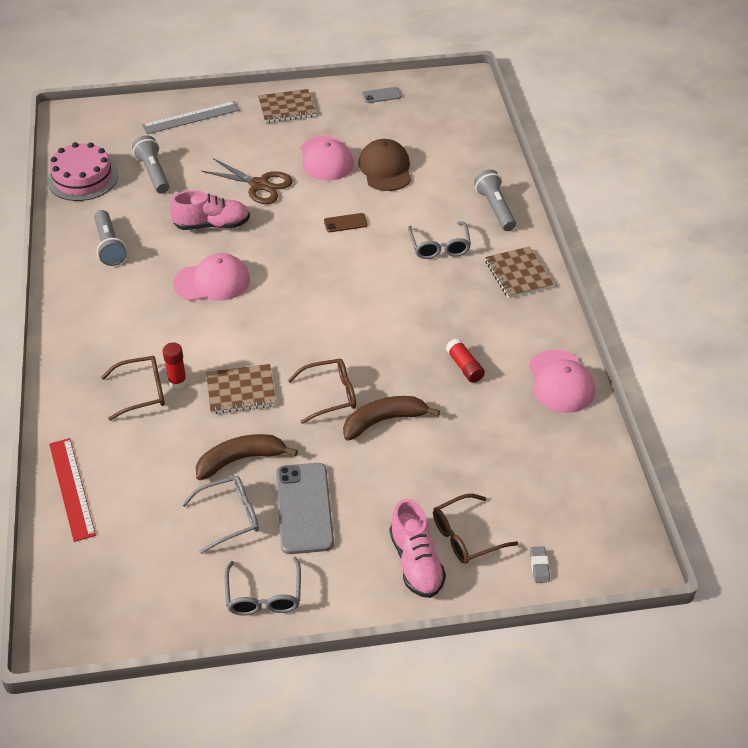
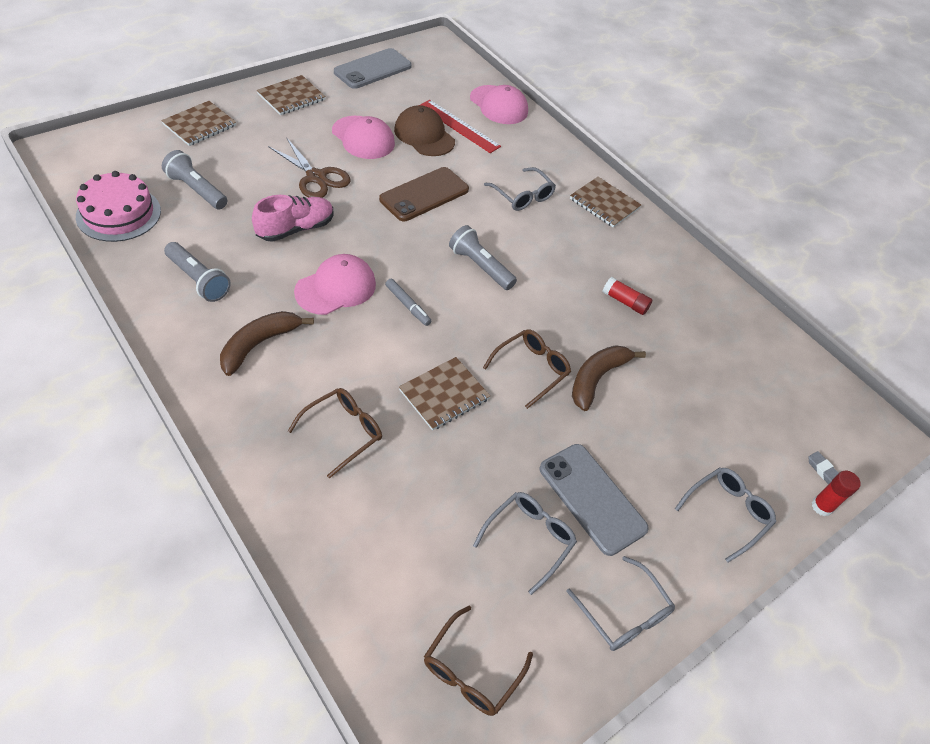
camera: 35 degrees left, 5 degrees up
(72, 488) = (339, 577): red ruler -> red ruler (459, 126)
(177, 382) = (373, 407): red glue stick -> red glue stick (821, 506)
(191, 118) = (199, 125): grey ruler -> brown notebook
(241, 460) = (496, 470): brown banana -> brown banana (259, 344)
(259, 185) = (316, 177): brown scissors -> brown scissors turned 45 degrees clockwise
(261, 313) = (407, 305): none -> grey marker
(345, 223) = (424, 194): brown phone -> brown phone, size x2.07
(381, 95) = (373, 69): grey phone -> grey phone, size x2.07
(416, 562) = (728, 512): pink shoe -> grey glasses
(465, 537) = (747, 468): brown glasses -> brown glasses (470, 671)
(495, 208) = (543, 150): grey flashlight -> grey flashlight (480, 266)
(561, 382) = (709, 291): pink cap -> pink cap (499, 105)

